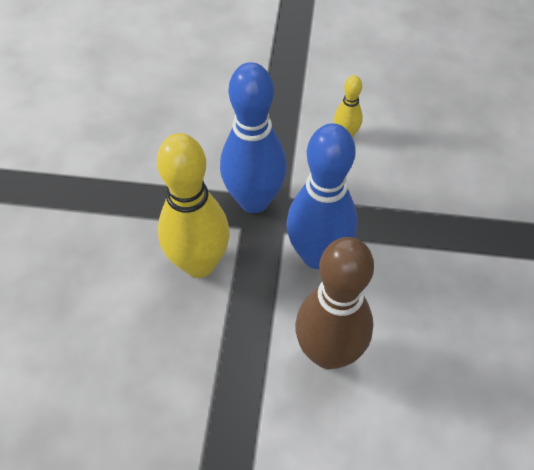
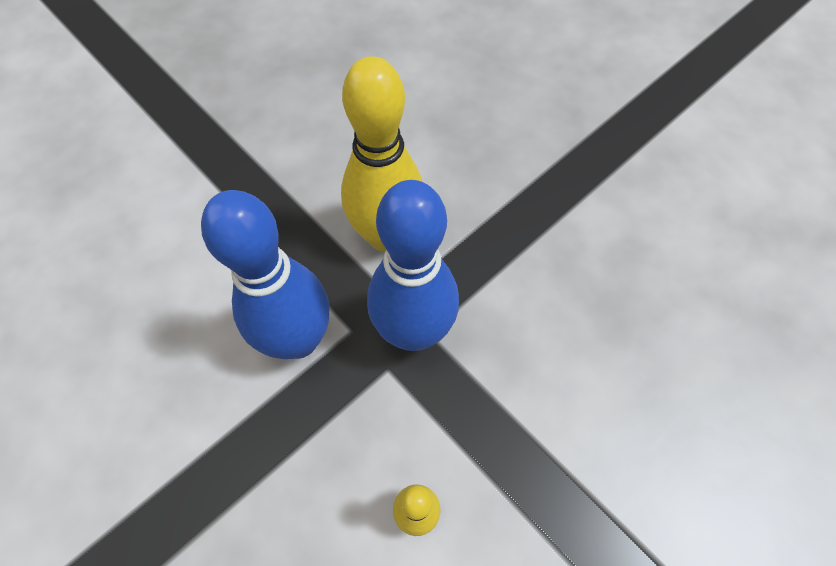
camera: 130 degrees right, 5 degrees up
(328, 352) = (208, 271): brown bowling pin -> none

